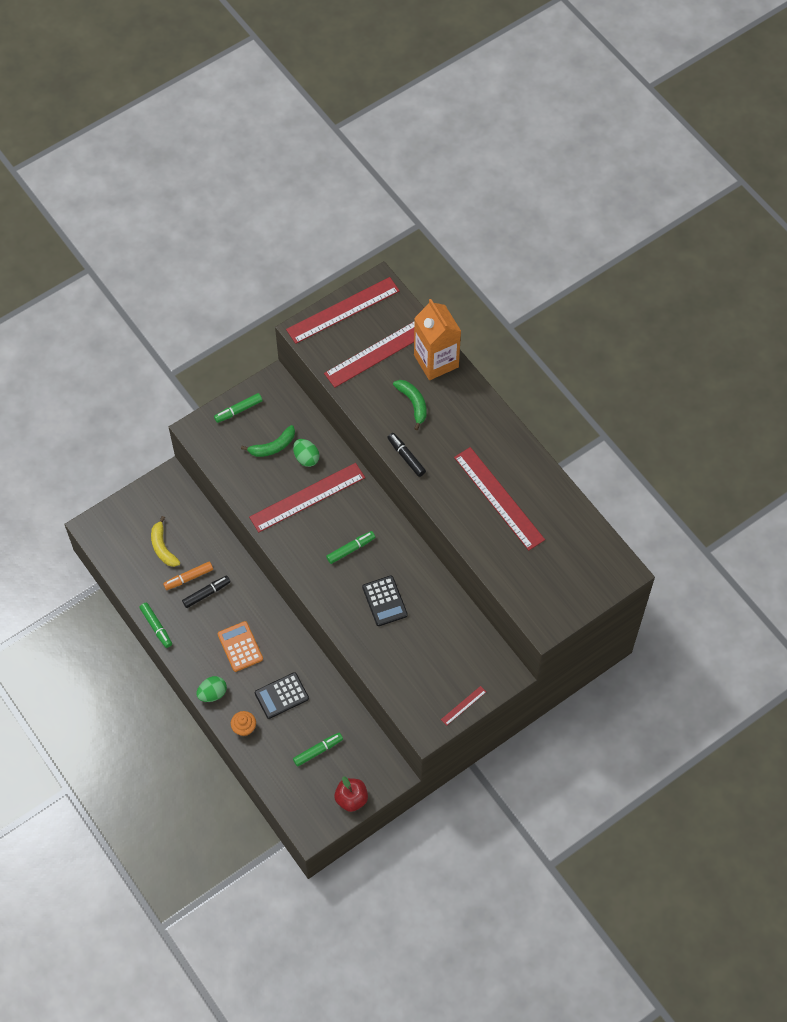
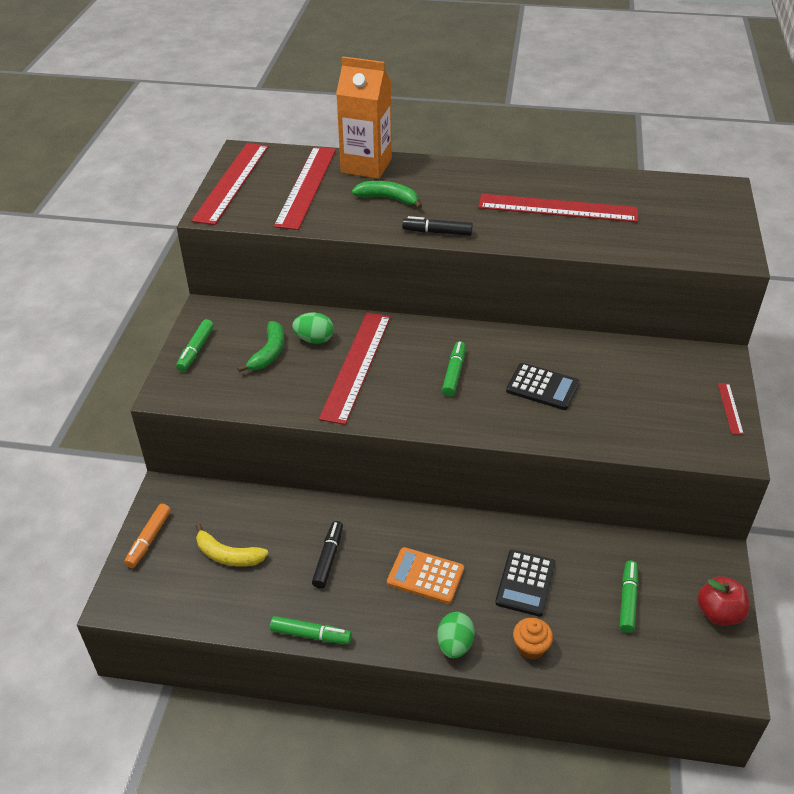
camera: 45 degrees left, 20 degrees down
(188, 578) = (291, 560): orange marker -> orange marker (149, 539)

